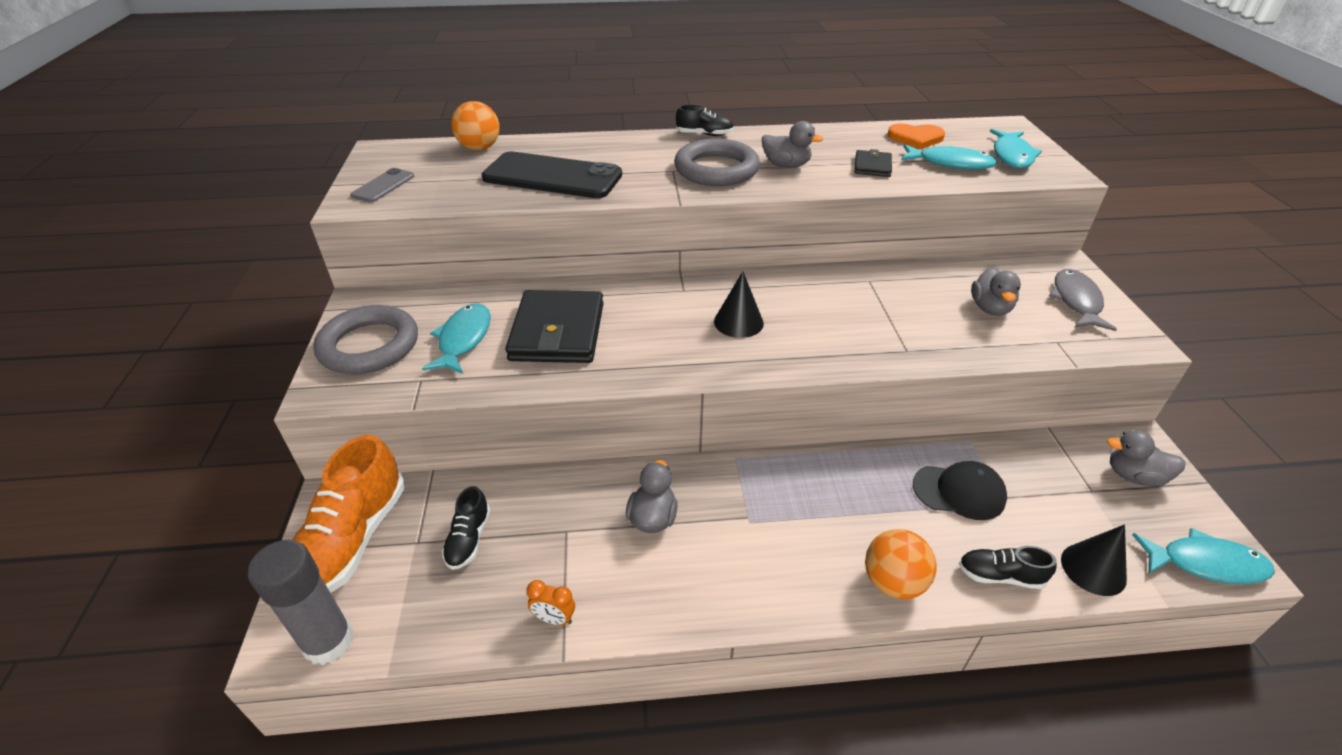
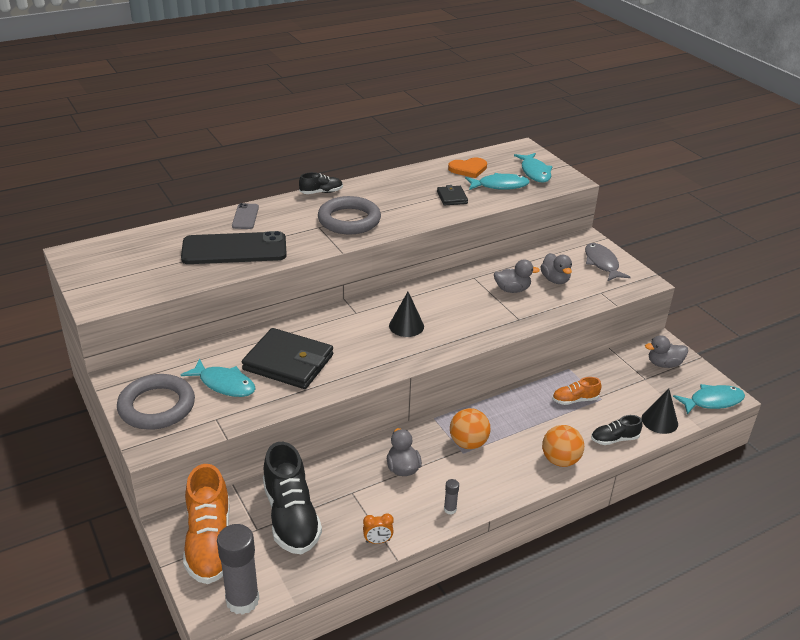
camera: 25 degrees left, 5 degrees down
(383, 186) = (107, 283): grey phone -> grey phone (245, 216)
(463, 339) = (224, 384): turquoise fish -> turquoise fish turned 135 degrees clockwise
(468, 539) = (291, 517): black shoe -> black shoe, size x2.00
(479, 148) = (156, 236): orange ball -> orange ball (468, 443)
(557, 332) = (288, 362): black wallet -> black wallet turned 45 degrees counterclockwise
(683, 605) = (450, 509): none -> grey glue stick
(786, 165) = (395, 207): grey duck -> grey duck (512, 290)
(959, 492) = (574, 400): black cap -> orange shoe

